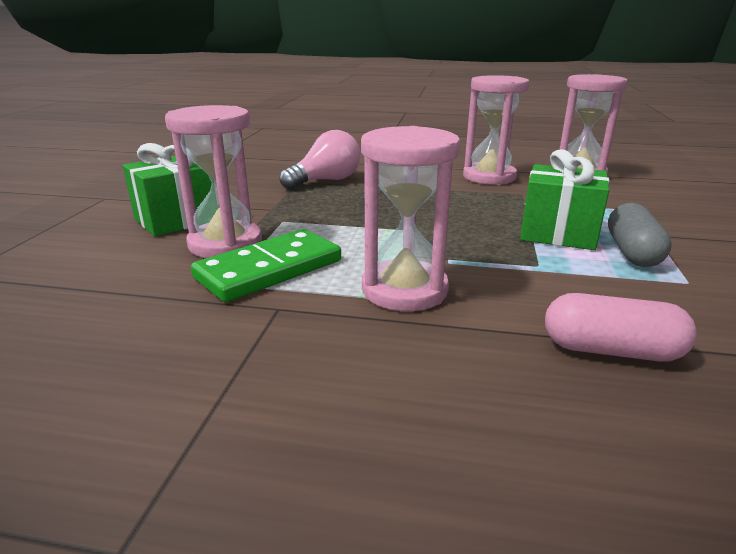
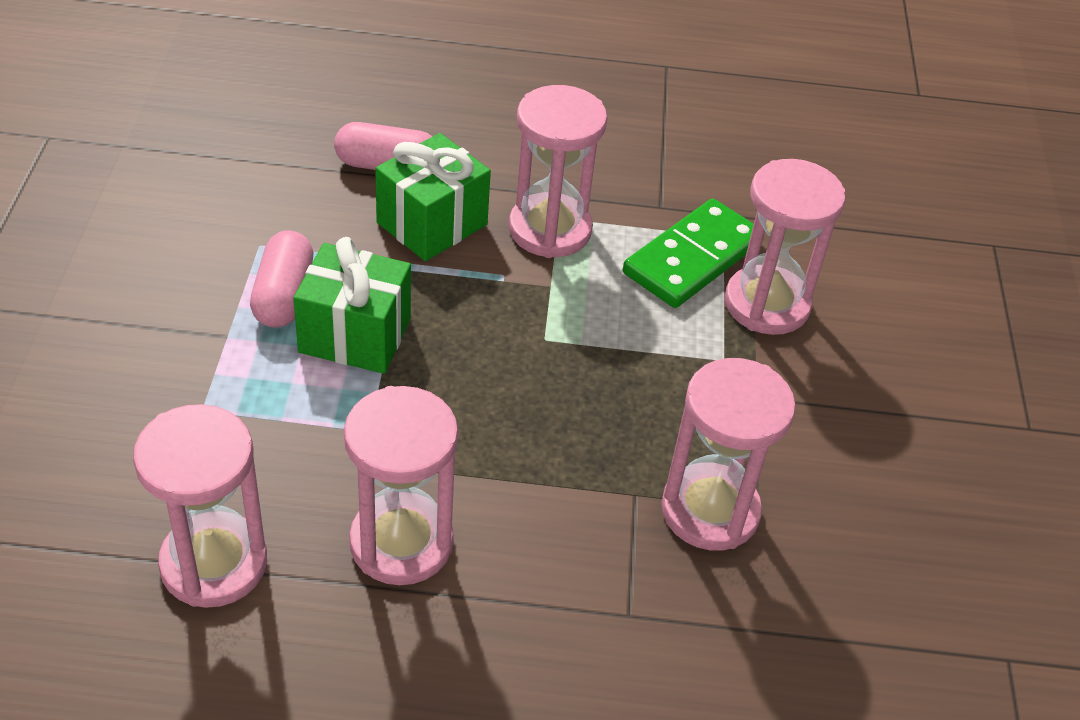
camera: 170 degrees right, 20 degrees up
(176, 220) = (867, 360): green gift -> green gift (432, 224)
(326, 181) = (710, 510): pink light bulb -> pink hourglass
(632, 252) = (283, 295): grey capsule -> pink capsule

